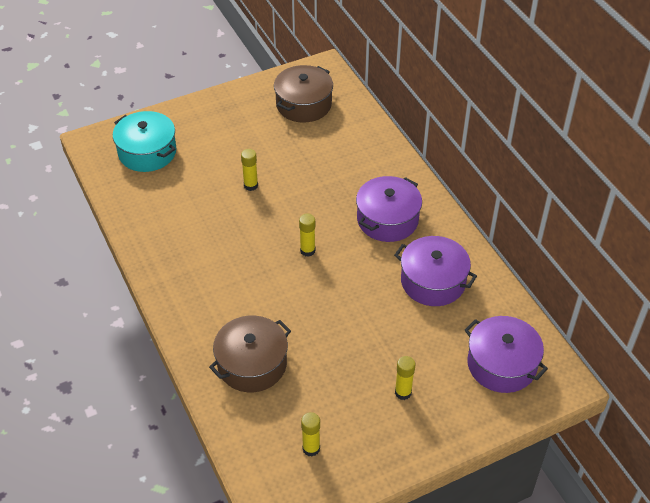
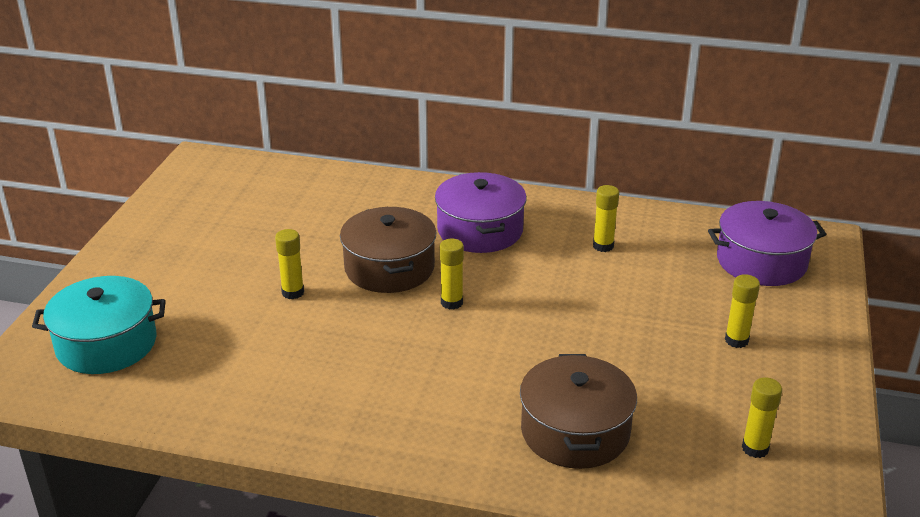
camera: 50 degrees left, 15 degrees down
(303, 104) = (230, 197): brown pot -> brown pot (389, 268)
(433, 281) = (603, 246): purple pot -> yellow glue stick

